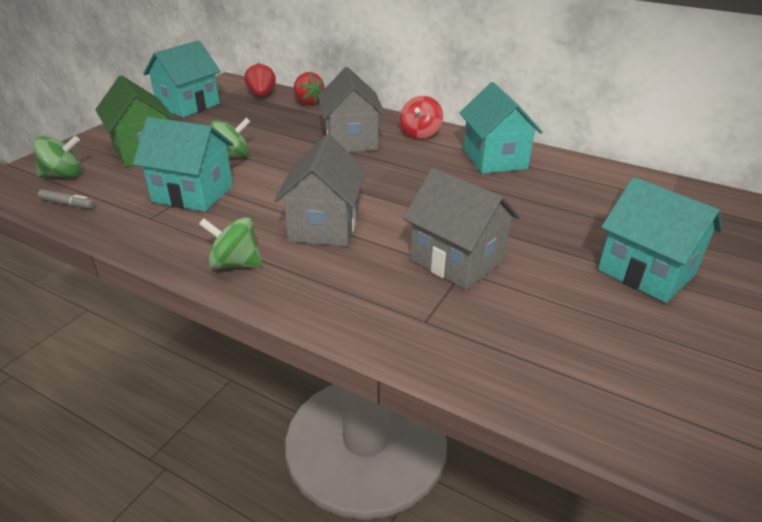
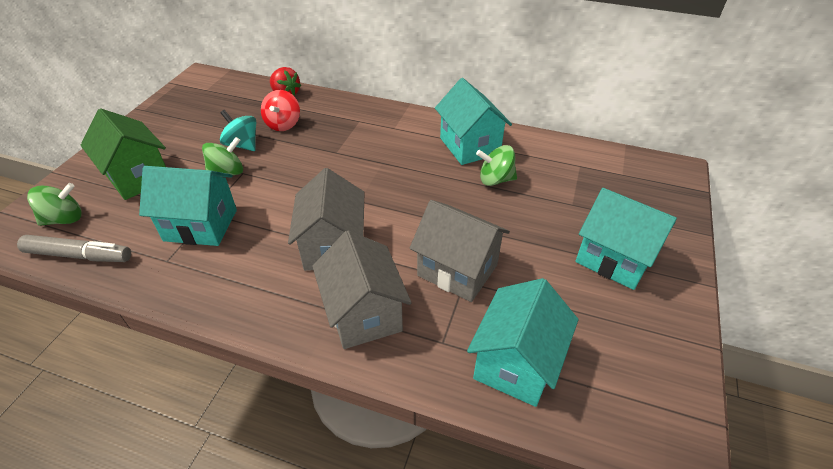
camera: 10 degrees left, 10 degrees up
(68, 204) = (79, 255): grey marker -> grey marker, size x1.83
(188, 105) = (168, 112): turquoise house -> turquoise house (516, 363)
(235, 264) = (261, 304): green spinning top -> green spinning top (495, 179)
(253, 136) = (242, 145): none -> turquoise spinning top
(261, 95) = (238, 90): red strawberry -> none
(351, 140) = (336, 139): grey house -> grey house (364, 313)
(420, 134) = (398, 123): red spinning top -> red spinning top (283, 124)

